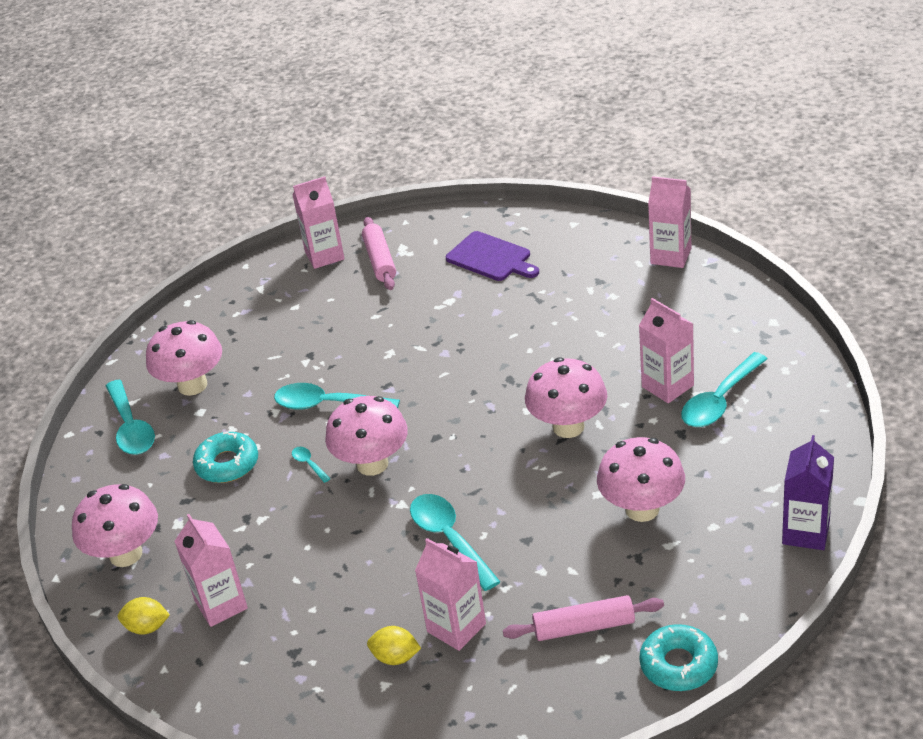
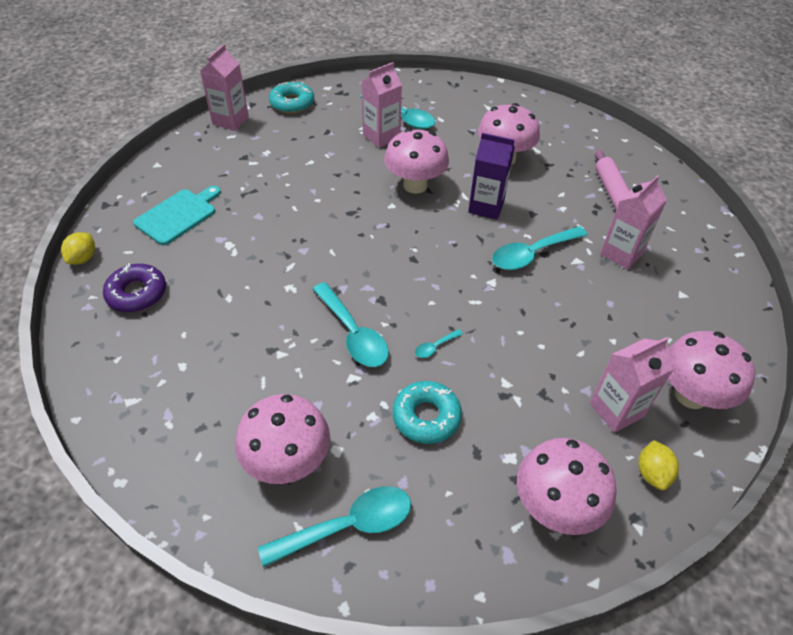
camera: 95 degrees left, 10 degrees up
(324, 255) = (100, 340): pink carton -> none
(327, 405) = (353, 334): turquoise spoon -> turquoise spoon turned 45 degrees counterclockwise
(372, 464) = (441, 300): pink mushroom -> pink mushroom (690, 395)
(379, 260) = (137, 293): pink rolling pin -> purple donut
(395, 657) = (655, 287): yellow lemon -> yellow lemon (83, 258)
(491, 258) = (178, 215): purple cutting board -> turquoise cutting board
(678, 665) = (637, 157): turquoise donut -> turquoise donut (292, 103)
(806, 532) = (526, 100): purple carton -> purple carton (486, 207)

